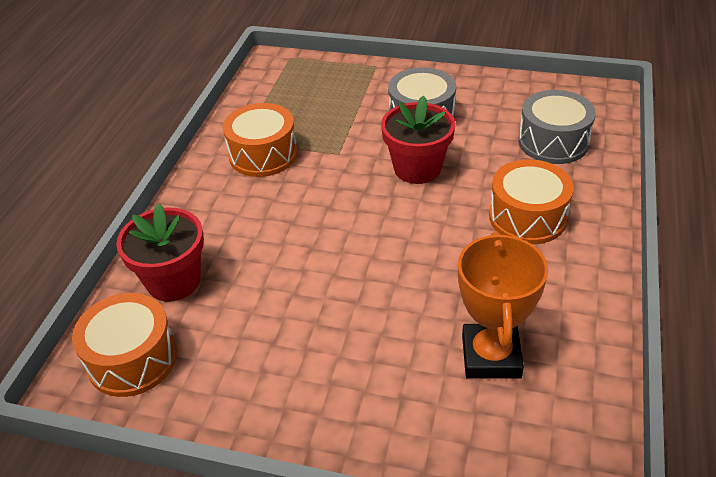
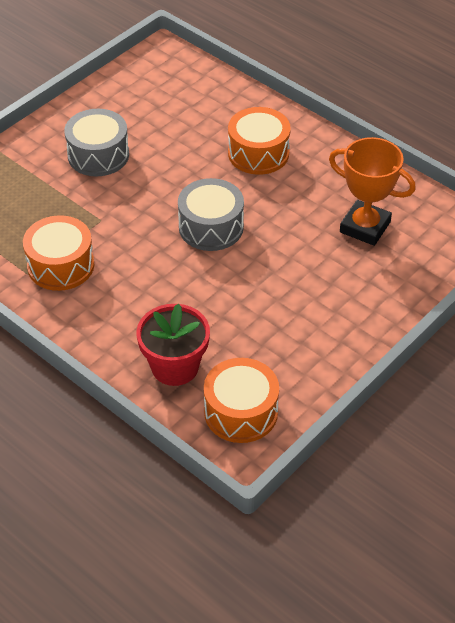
camera: 65 degrees left, 5 degrees up
(417, 168) = (159, 184): red flower pot -> none
(553, 142) = (192, 103): grey drum -> grey drum (211, 227)

